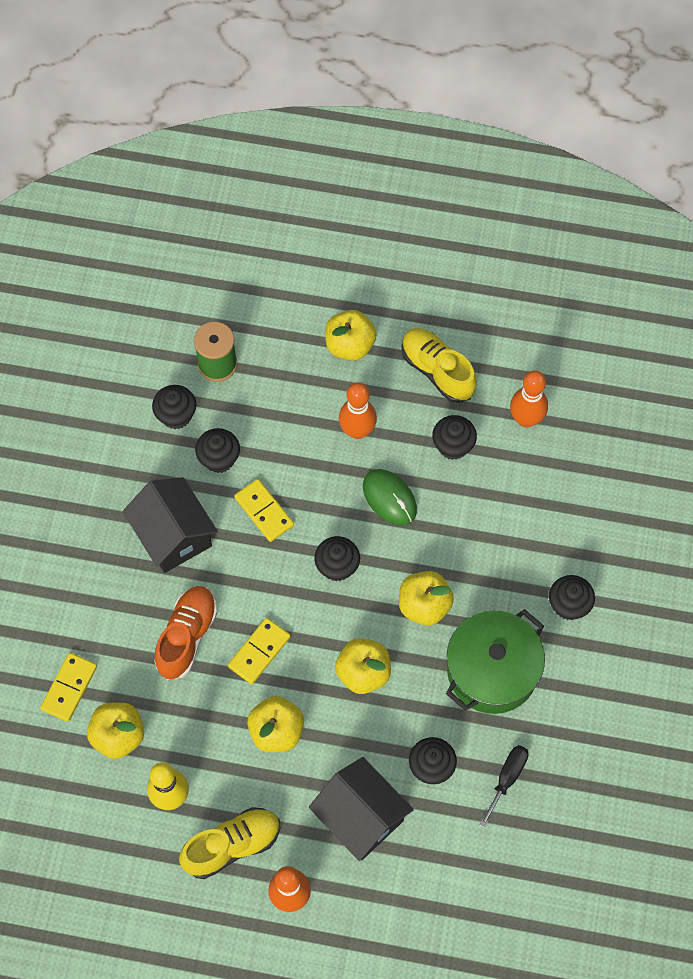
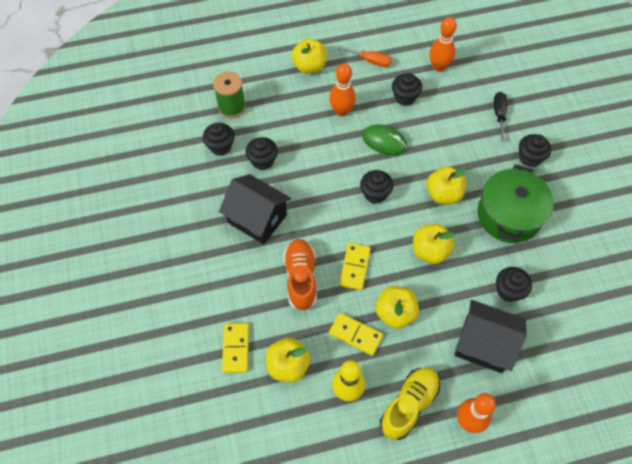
camera: 25 degrees left, 5 degrees down
(264, 511) = (309, 180): yellow domino -> yellow domino (355, 335)
(437, 371) = (370, 61): yellow shoe -> orange screwdriver
(507, 778) = (560, 276): black screwdriver -> black screwdriver (499, 114)

